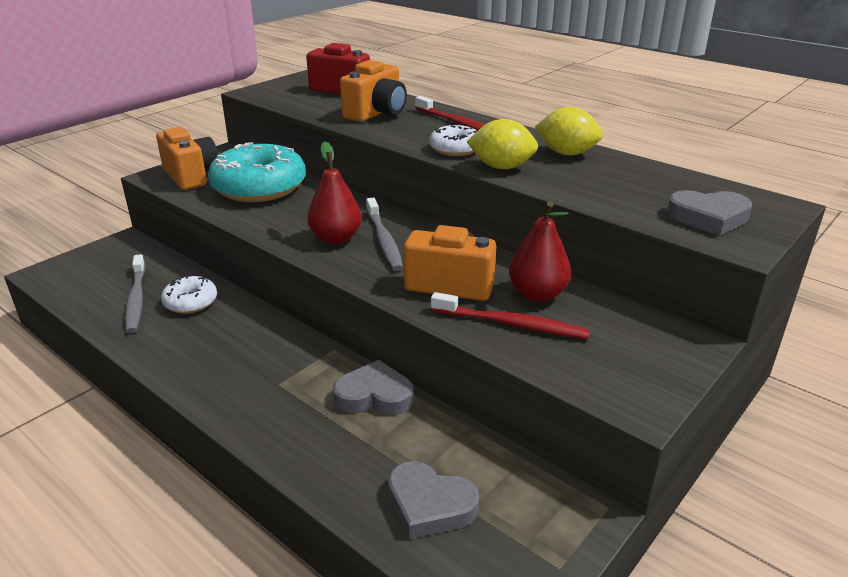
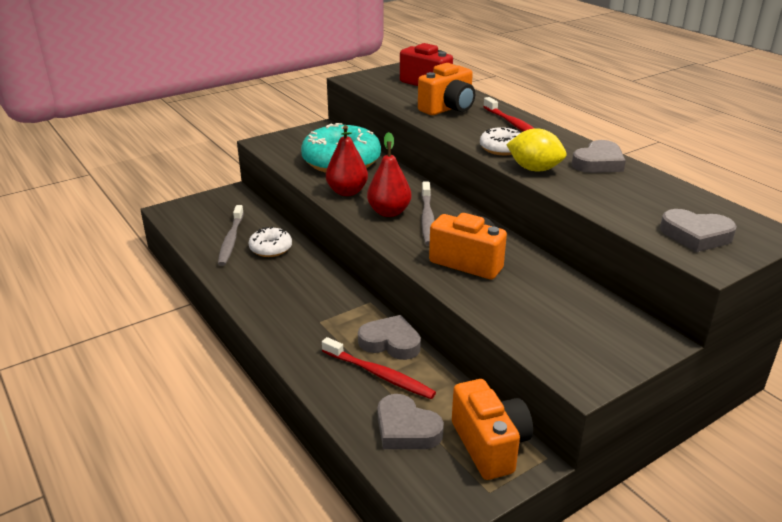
camera: 15 degrees right, 0 degrees up
(191, 176) = (291, 146): orange camera -> orange camera (490, 445)
(512, 324) = (506, 301): red toothbrush -> red toothbrush (380, 375)
(537, 294) = (538, 281): red pear -> red pear (347, 192)
(566, 153) = (598, 163): yellow lemon -> grey heart

